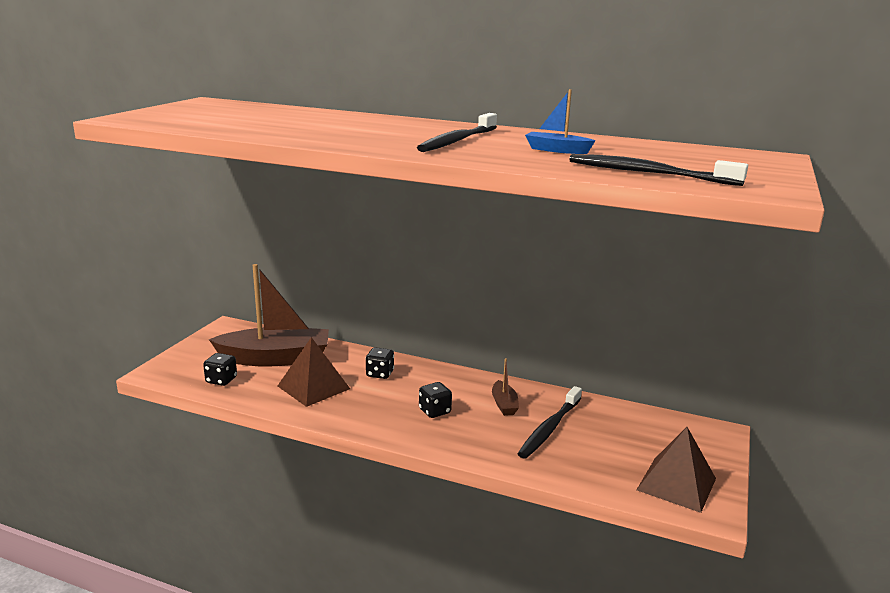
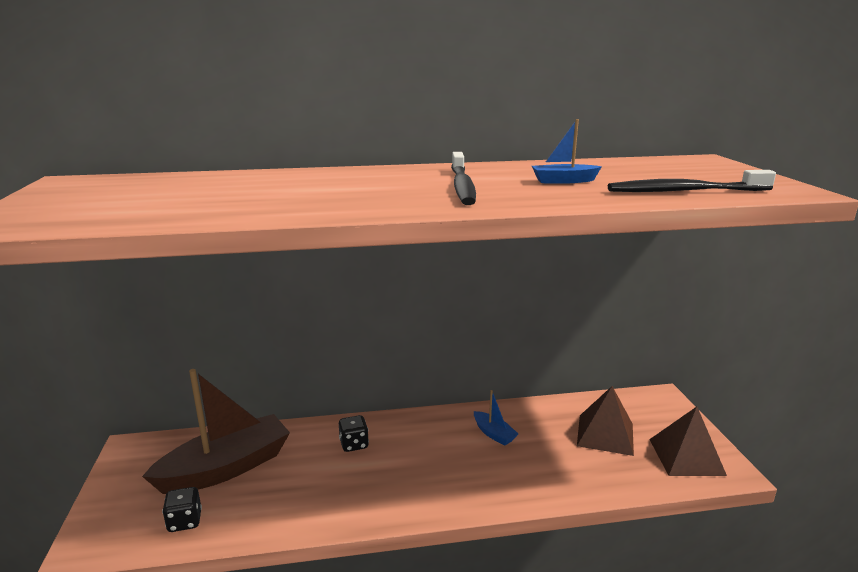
camera: 30 degrees left, 0 degrees up
(313, 387) = (301, 487): brown pyramid -> brown pyramid (605, 434)
(435, 411) = (444, 466): black dice -> none
(504, 404) = (494, 434): brown boat -> blue boat
(549, 428) = (551, 443): black toothbrush -> none

